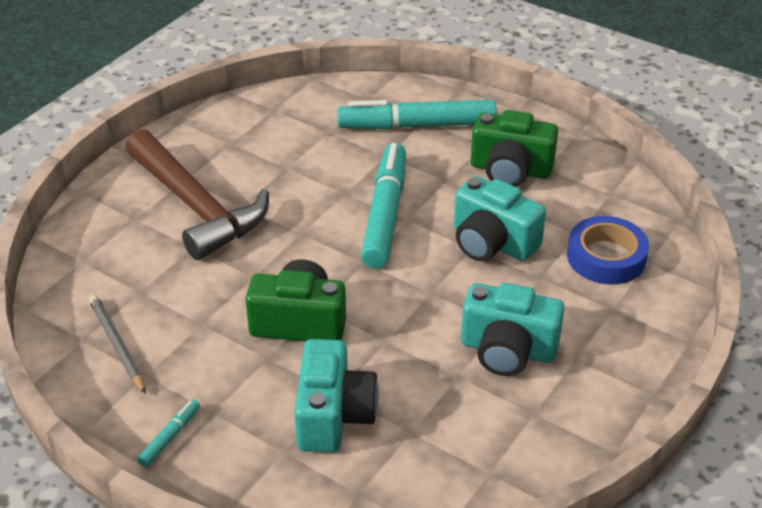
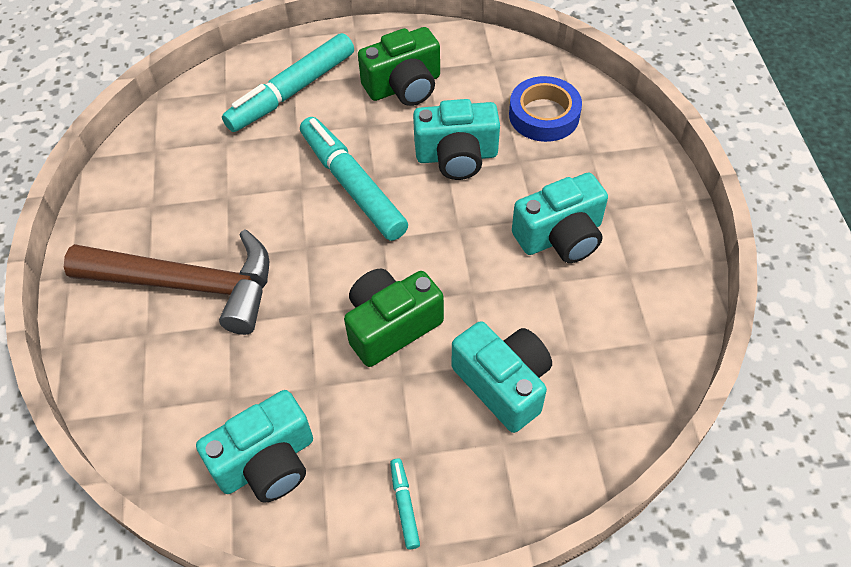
camera: 40 degrees left, 15 degrees up
(117, 345) = (267, 462): grey pencil -> turquoise camera

